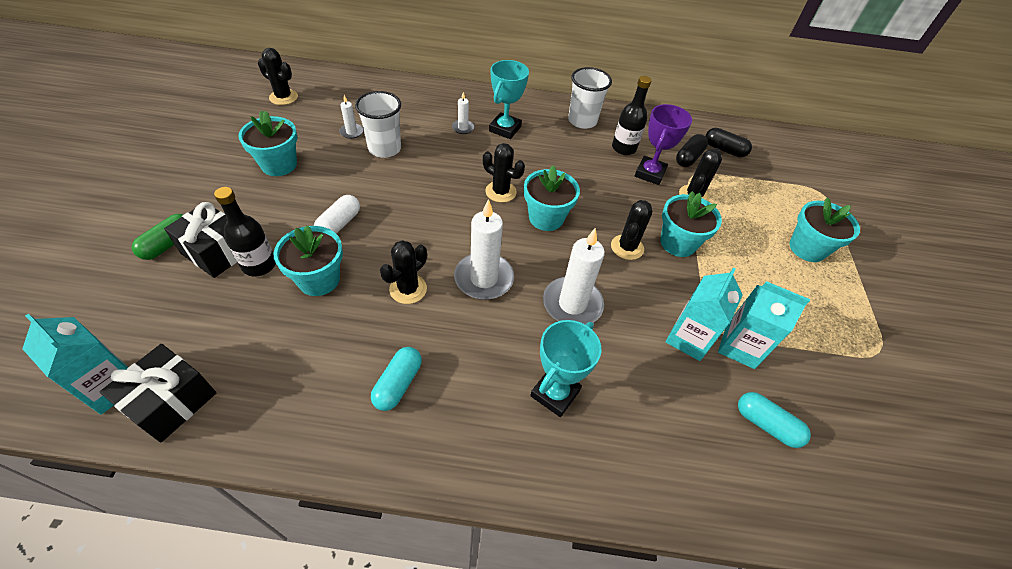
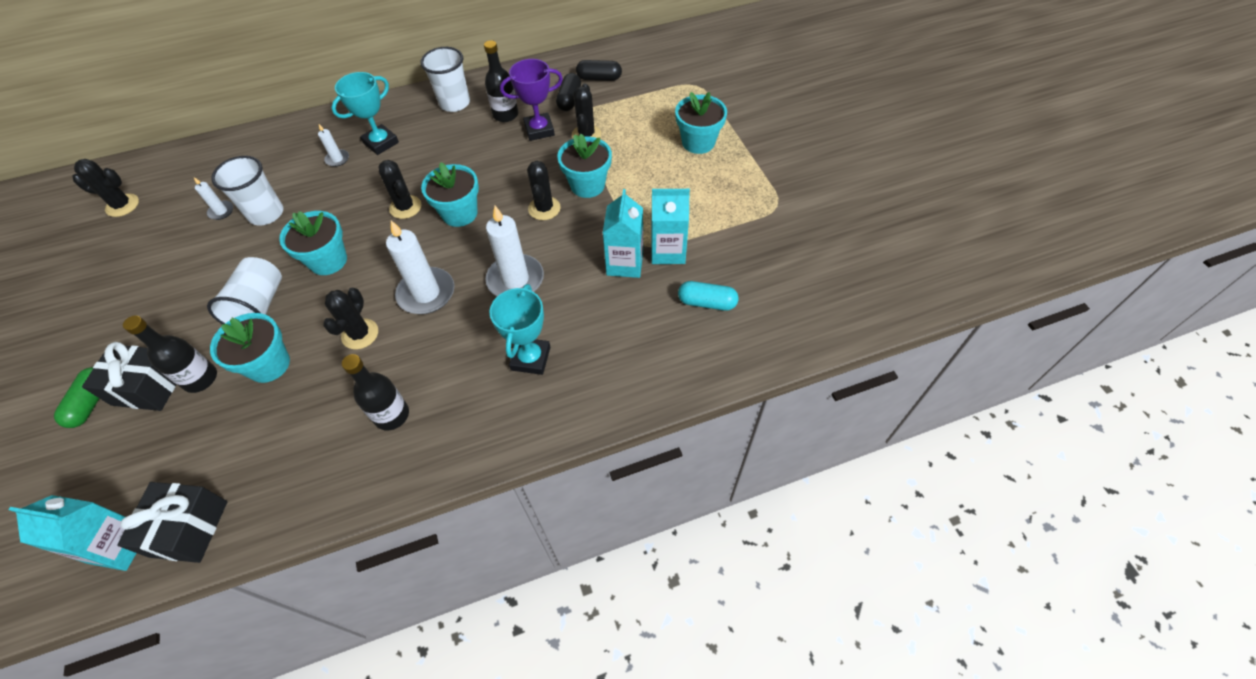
camera: 20 degrees left, 5 degrees up
(279, 165) = (161, 277): turquoise flower pot -> turquoise flower pot (328, 260)
(339, 224) = (260, 306): white capsule -> white cup
(398, 384) = (392, 415): turquoise capsule -> black bottle
(500, 192) = (405, 207): black cactus -> black cactus turned 45 degrees clockwise
(505, 129) = (381, 143): turquoise trophy -> turquoise trophy turned 45 degrees clockwise
(650, 173) = (539, 130): purple trophy -> purple trophy turned 75 degrees clockwise

